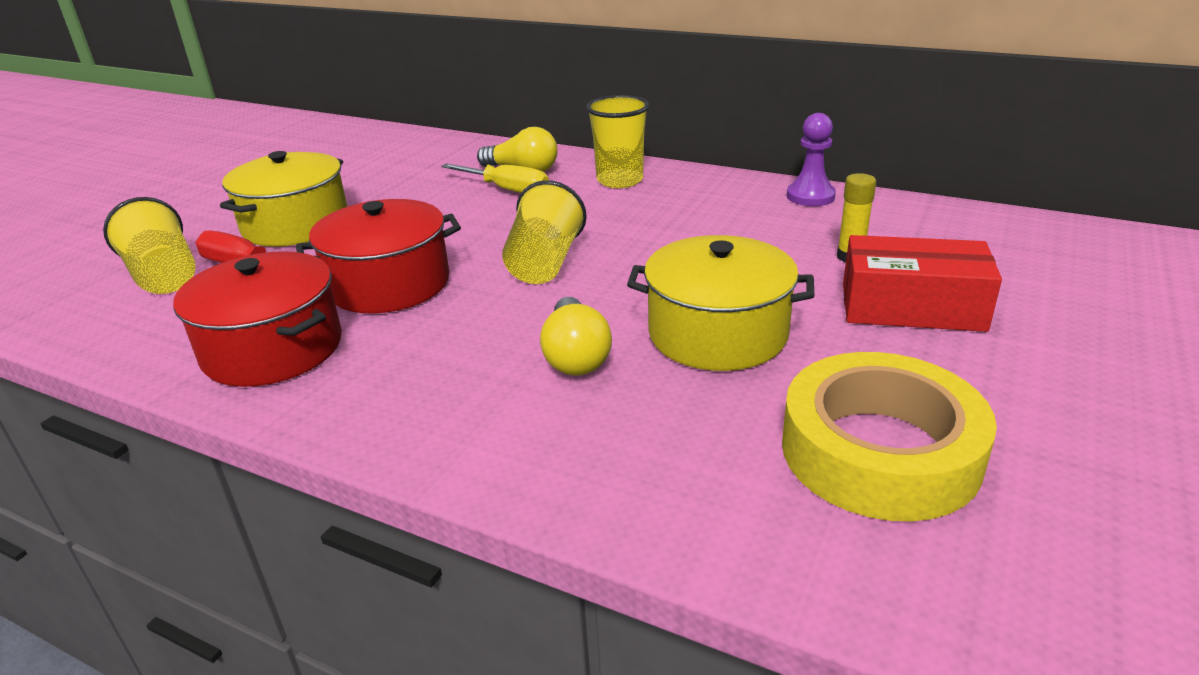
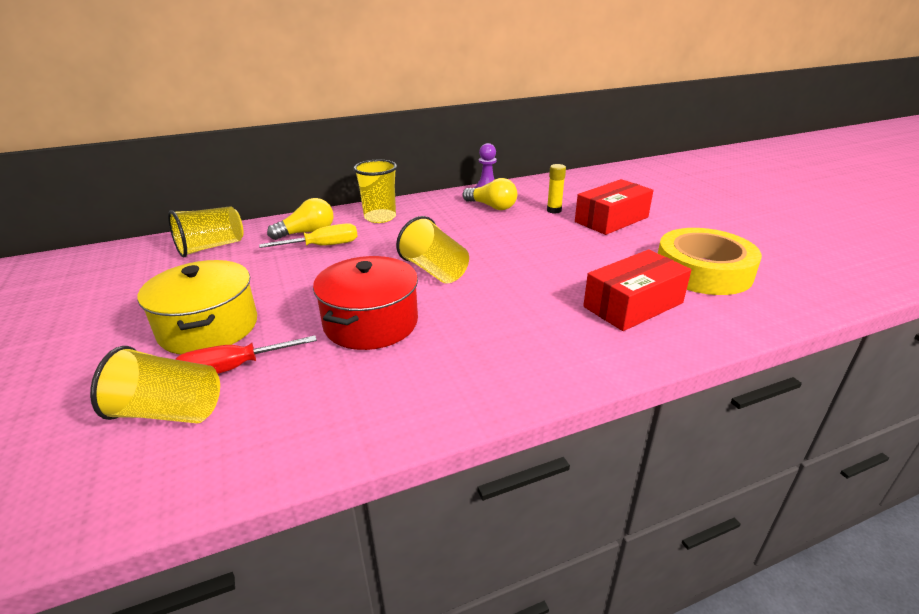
camera: 50 degrees left, 0 degrees up
(273, 349) = (383, 392): red pot -> none
(429, 154) = (211, 247): none -> yellow cup
(575, 356) = (544, 300): yellow light bulb -> yellow light bulb (492, 207)
(660, 425) = (633, 305): none -> red box
(717, 333) = (574, 261): yellow pot -> none

